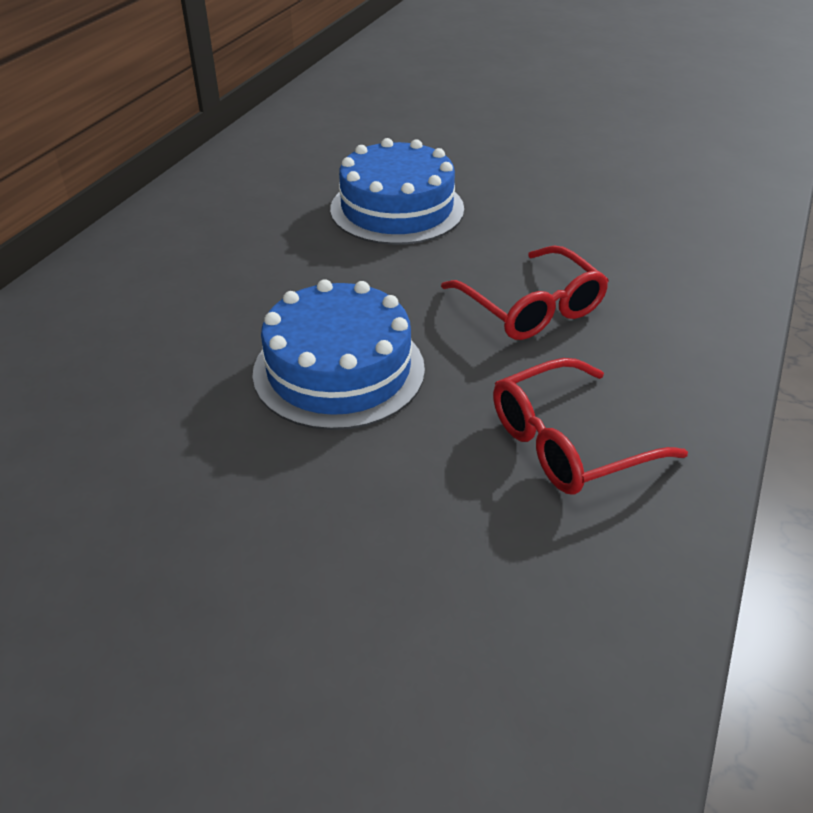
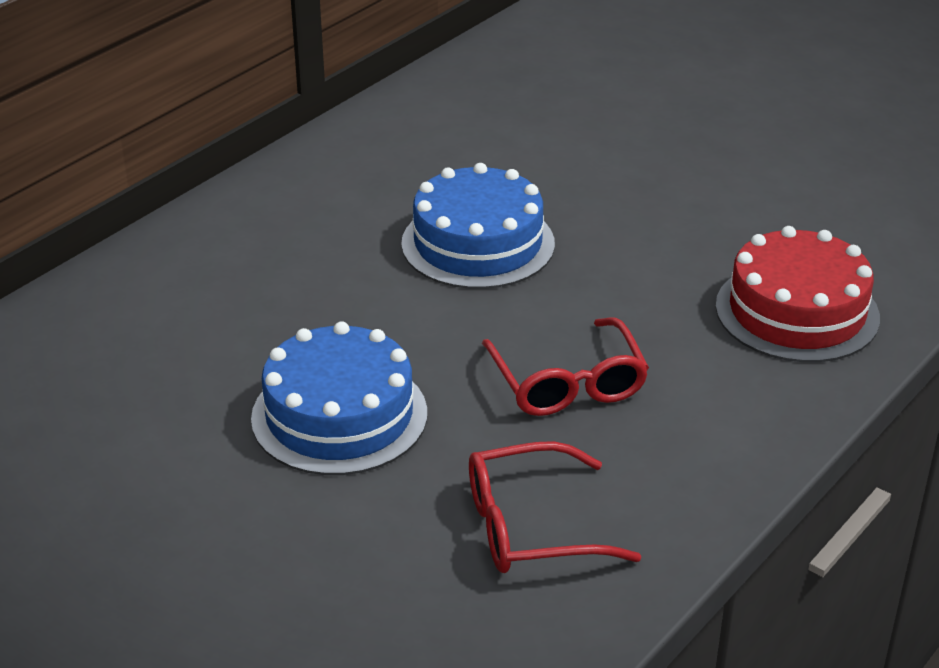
camera: 15 degrees right, 5 degrees down
(683, 224) = (797, 311): none -> red cake

